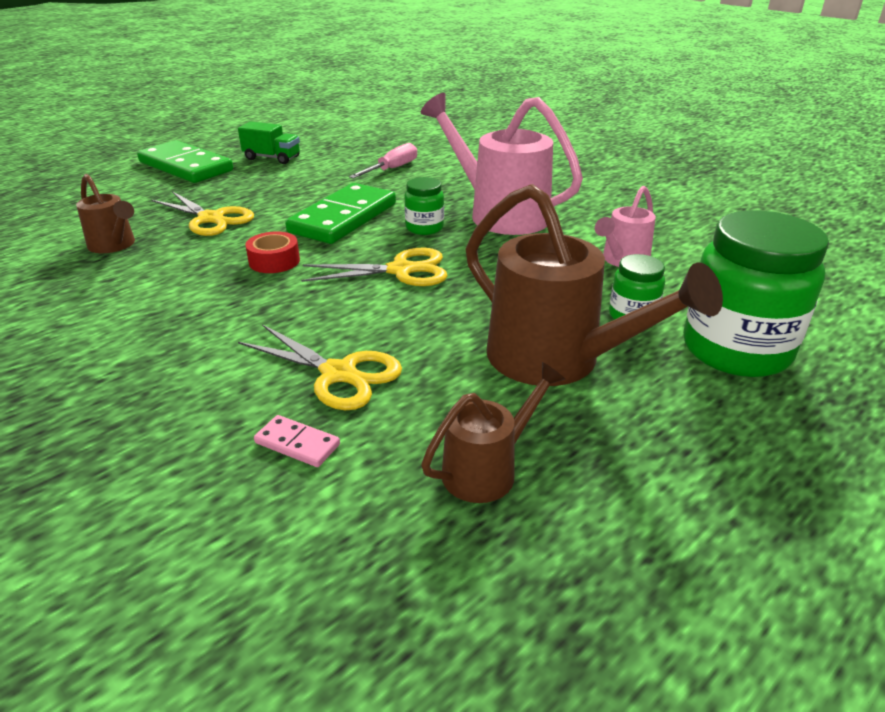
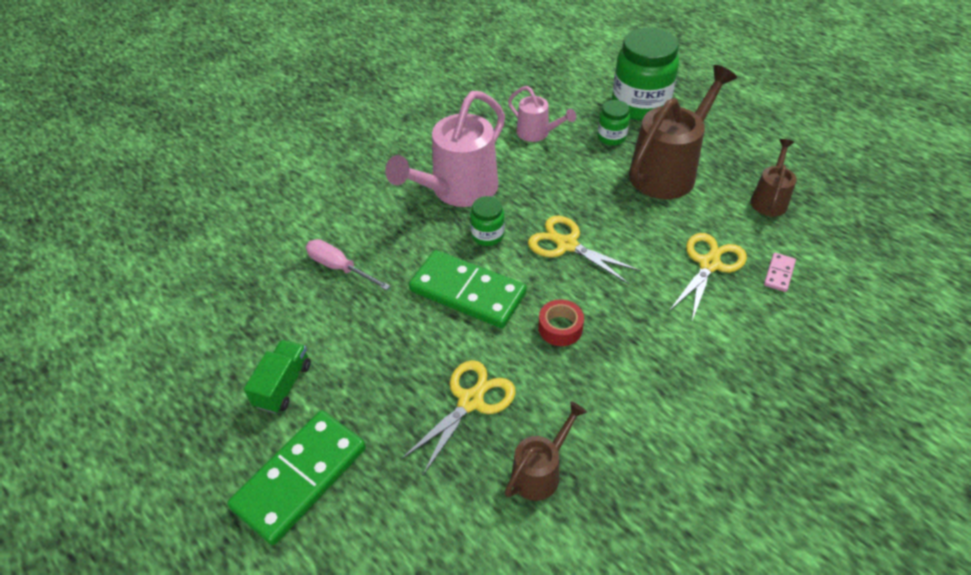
camera: 90 degrees left, 15 degrees up
(401, 270) = (566, 244): yellow scissors -> yellow scissors turned 45 degrees counterclockwise
(488, 469) = (769, 199): brown watering can -> brown watering can turned 60 degrees clockwise

